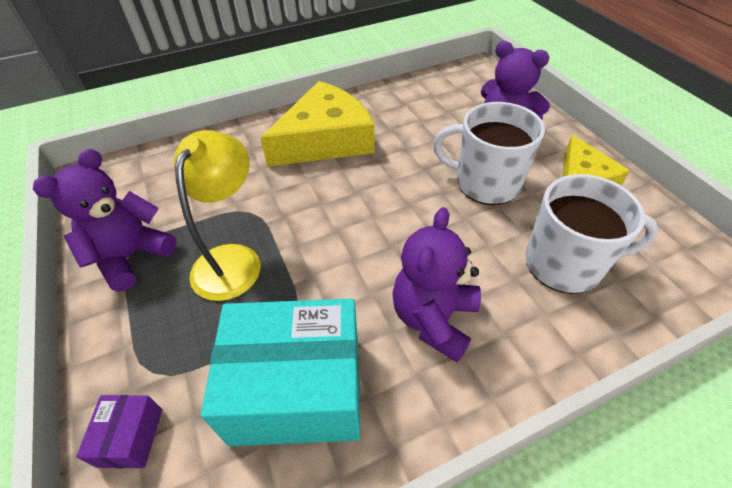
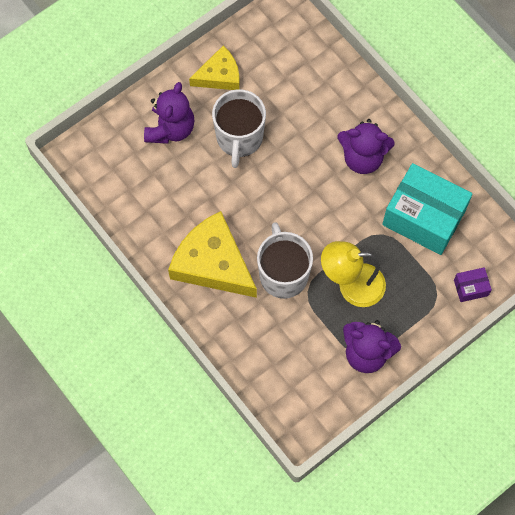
camera: 105 degrees left, 20 degrees up
(297, 389) = (424, 217): turquoise box -> turquoise box turned 45 degrees counterclockwise
(565, 264) = (303, 89): white mug -> white mug (283, 274)

